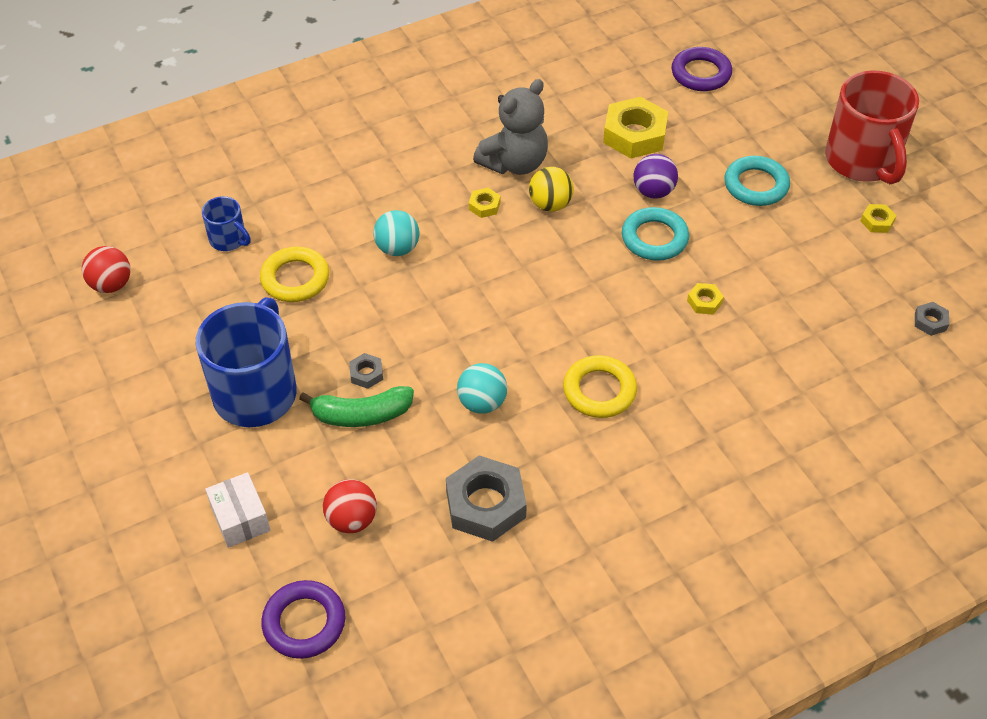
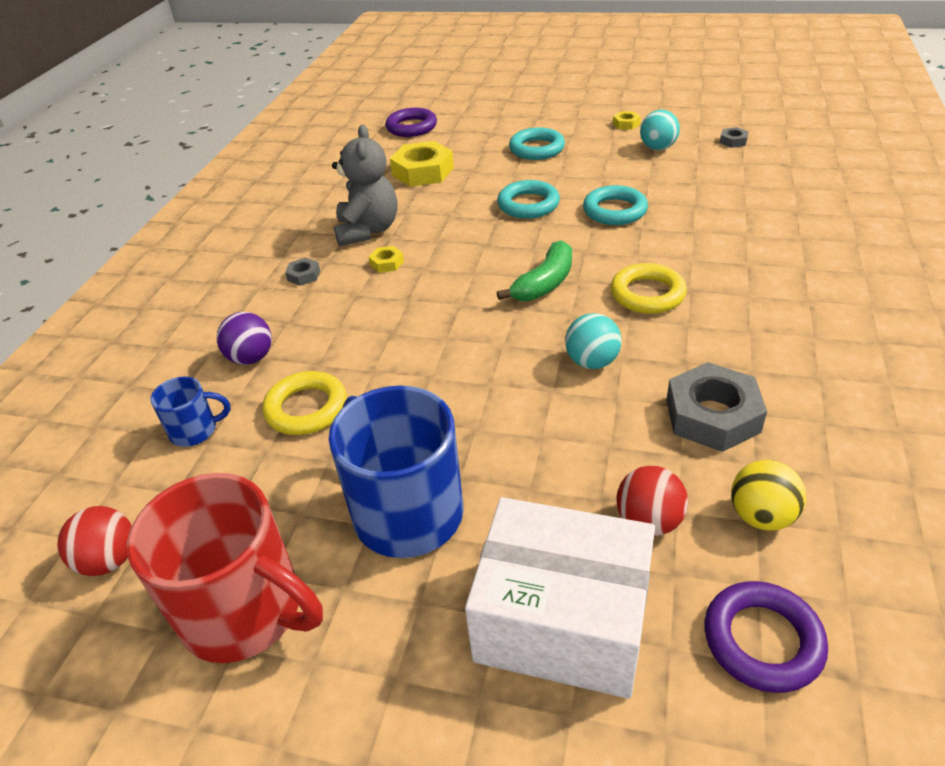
camera: 45 degrees left, 10 degrees down
(240, 518) = (562, 620): white box -> white box, size x2.03
(361, 415) = (522, 446): green banana -> green banana (544, 283)
(366, 374) = (477, 417): grey nut -> grey nut (303, 275)
(397, 248) = (363, 328): turquoise ball -> turquoise ball (657, 148)
(550, 204) = (432, 233): yellow ball -> yellow ball (761, 516)
(653, 191) = (485, 187): purple ball -> purple ball (251, 358)
(704, 302) = (614, 211): yellow nut -> turquoise ring
(862, 161) = (570, 108): red mug -> red mug (246, 611)

